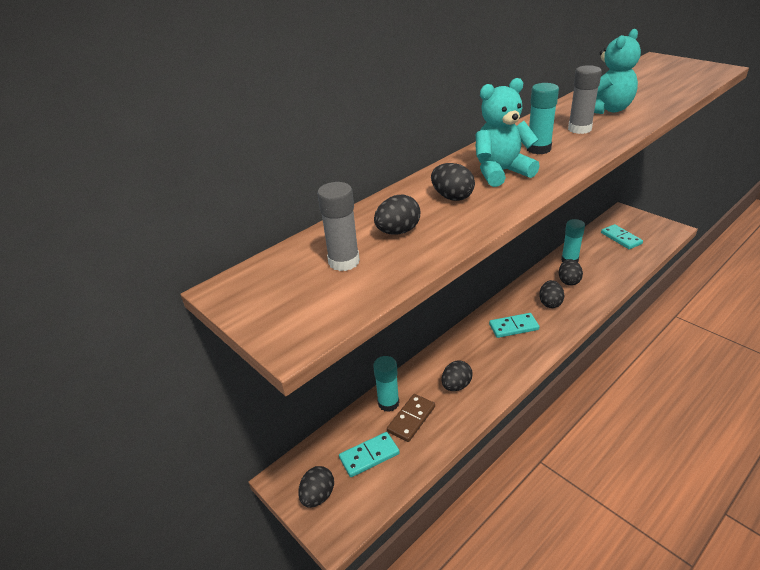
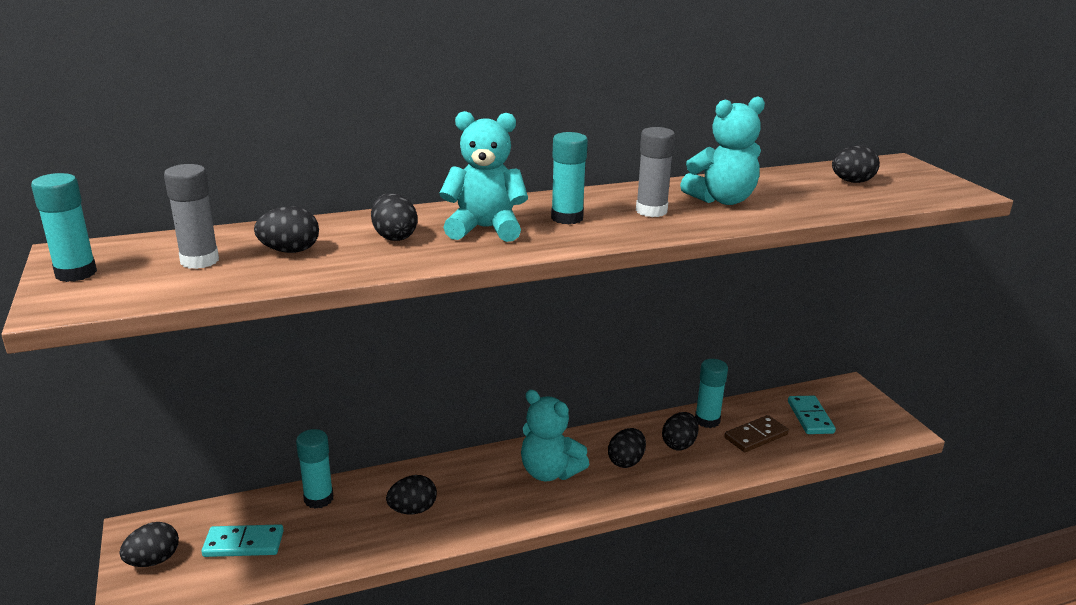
camera: 20 degrees right, 10 degrees down
(262, 306) = (76, 273): none -> turquoise glue stick
(411, 419) = (326, 525): brown domino -> brown domino (756, 436)
(513, 327) = (549, 472): turquoise domino -> turquoise teddy bear
(655, 78) = (852, 182): none -> black egg

